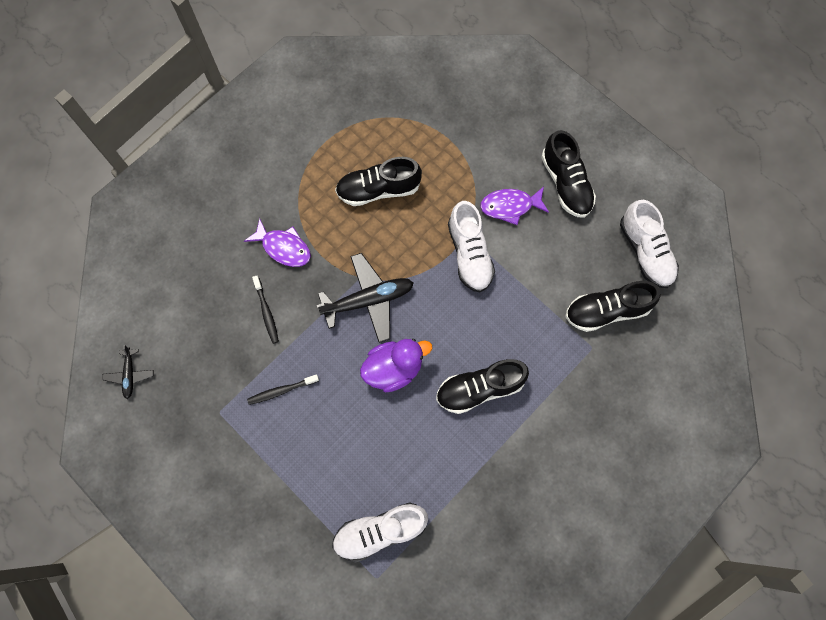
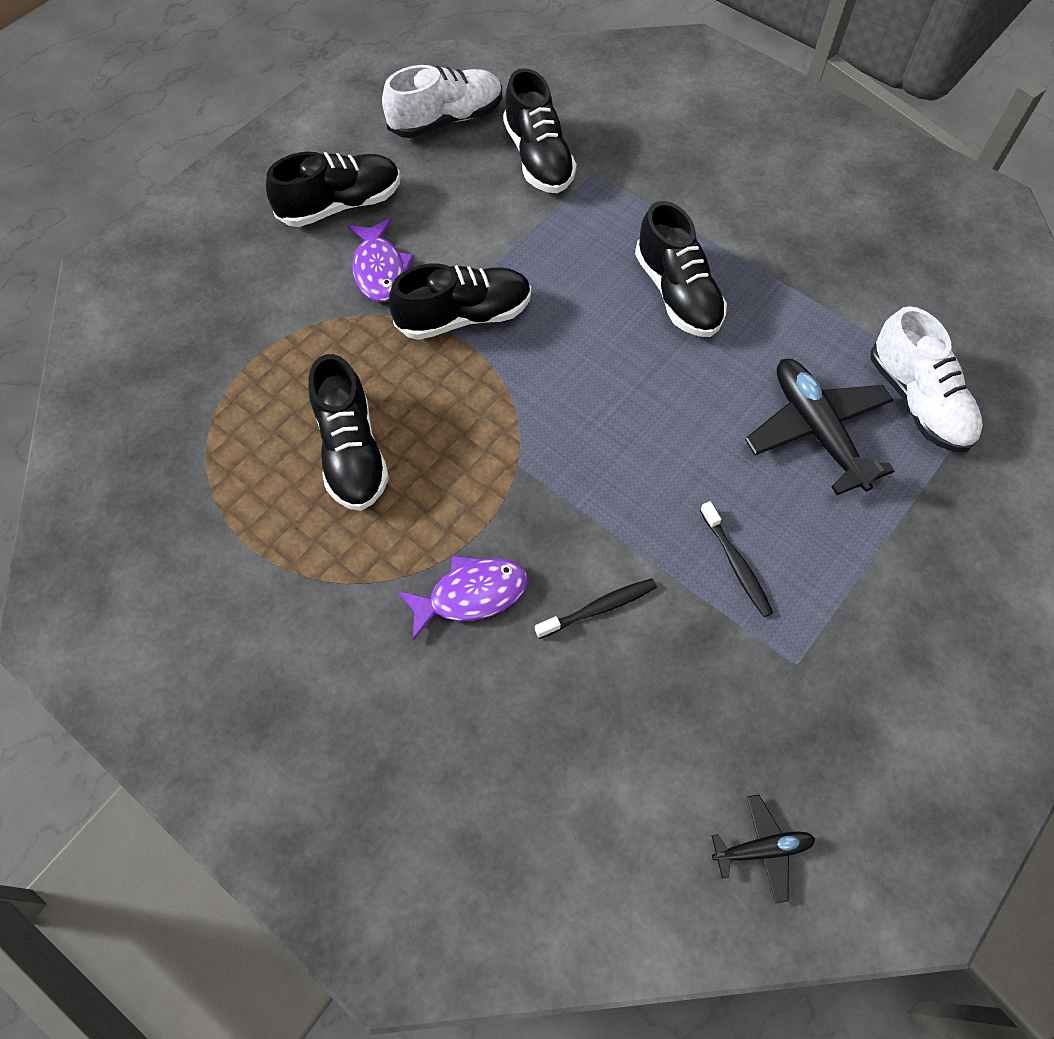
camera: 95 degrees left, 10 degrees down
(283, 247) = (471, 595): purple fish -> purple fish turned 45 degrees clockwise
(369, 300) = (557, 448): black plane -> black plane (816, 430)
(394, 369) = (667, 403): purple duck -> none
(469, 254) = (464, 316): white shoe -> black shoe

